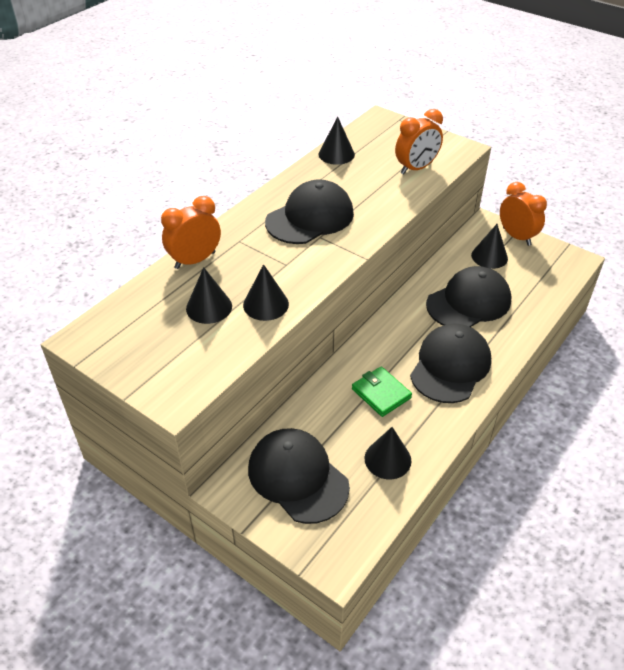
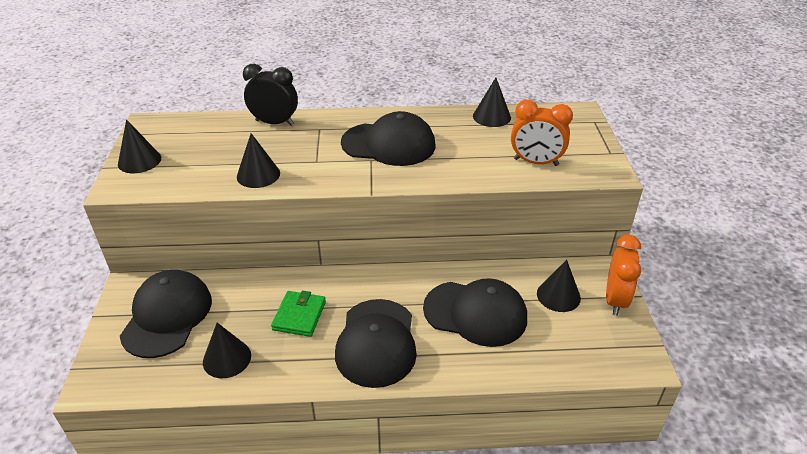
camera: 50 degrees right, 5 degrees down
(195, 260) = (274, 123): orange clock -> black clock
(209, 307) = (229, 153): black cone -> black cone (139, 161)
(450, 366) = (376, 342): black cap -> black cap turned 105 degrees clockwise

